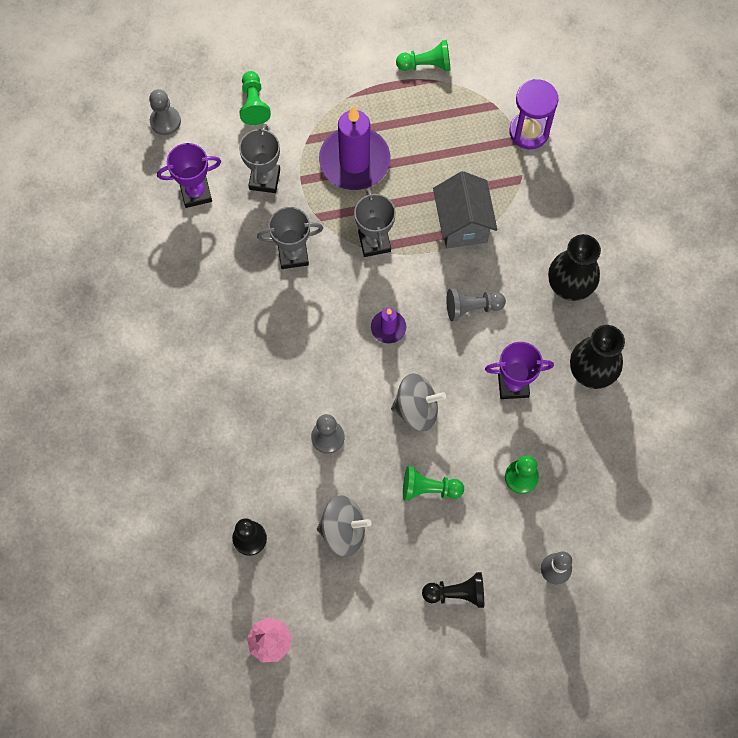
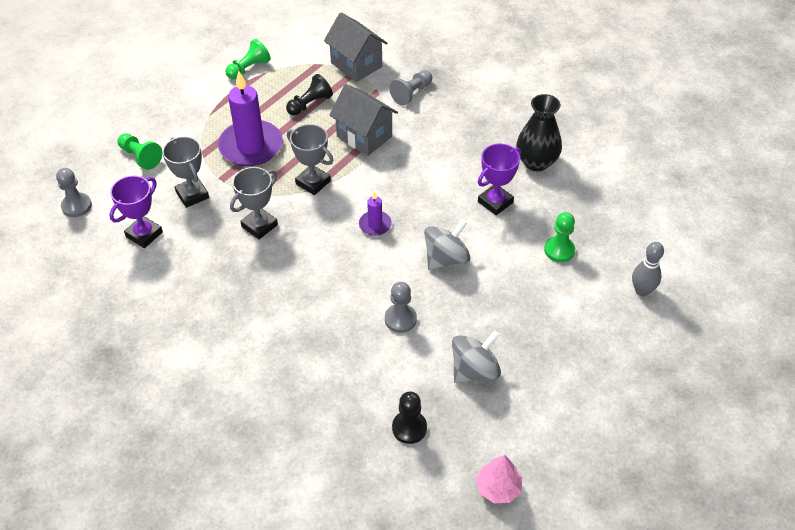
camera: 40 degrees left, 20 degrees down
(429, 489) = (506, 300): green pawn -> none
(456, 593) = (595, 350): black pawn -> black pawn (310, 104)
(472, 308) = (421, 177): grey pawn -> grey pawn (411, 93)
(529, 132) = (356, 65): purple hourglass -> grey house
(570, 285) = (471, 126): black vase -> none

